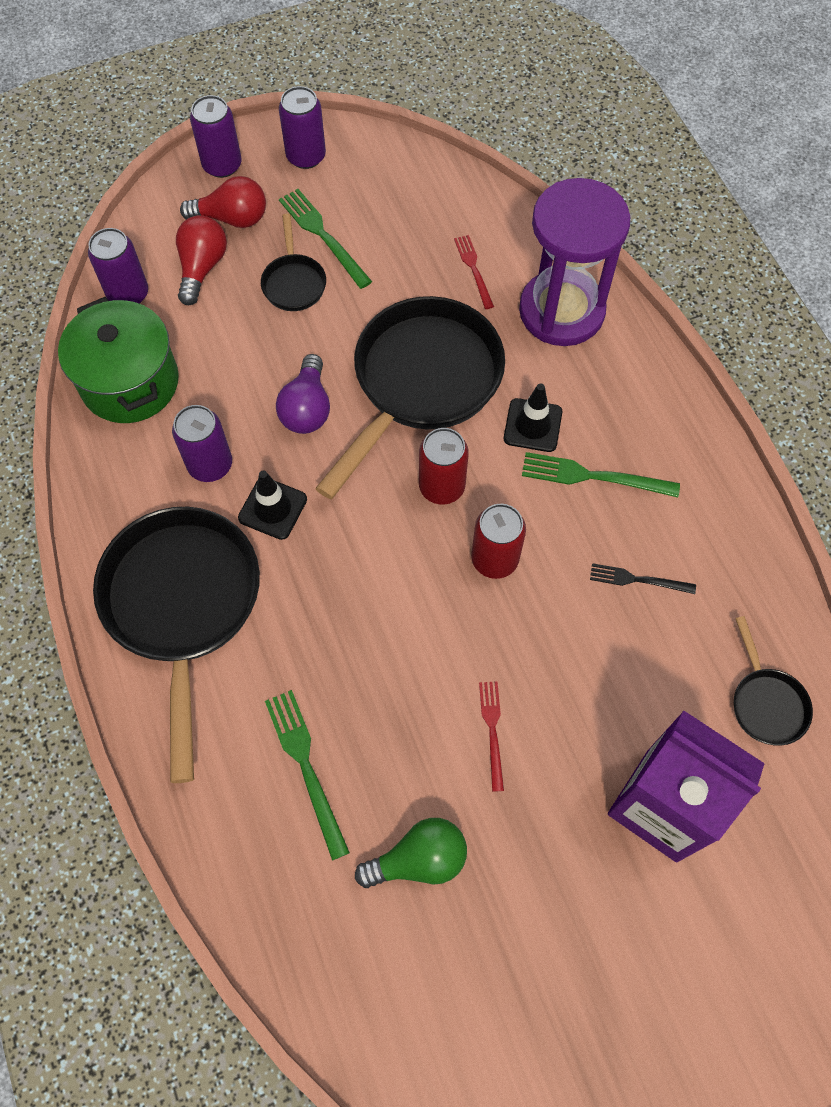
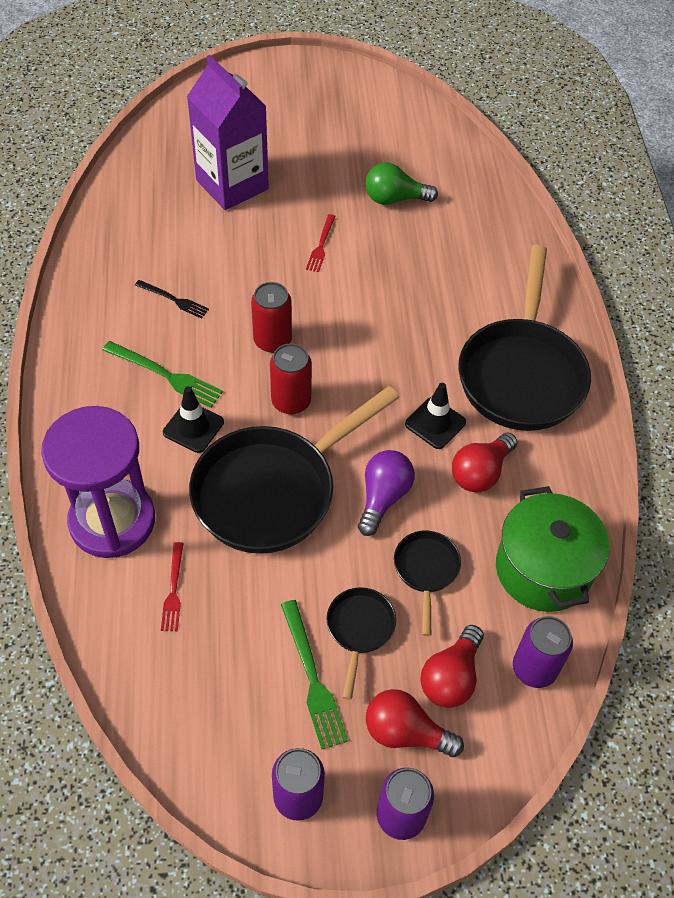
camera: 165 degrees left, 10 degrees down
(210, 465) = (480, 472): purple can -> red light bulb
(306, 767) = (452, 259): green fork -> none
(766, 702) = (133, 213): black pan -> black pan (426, 571)

